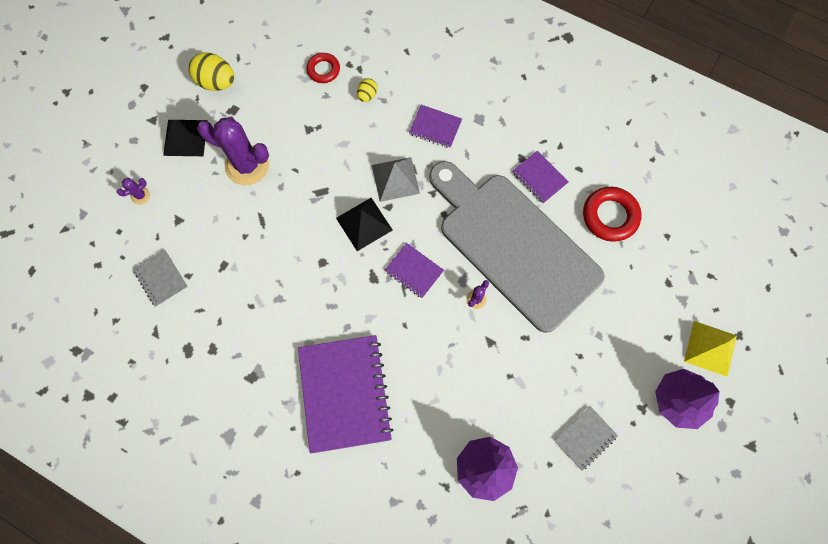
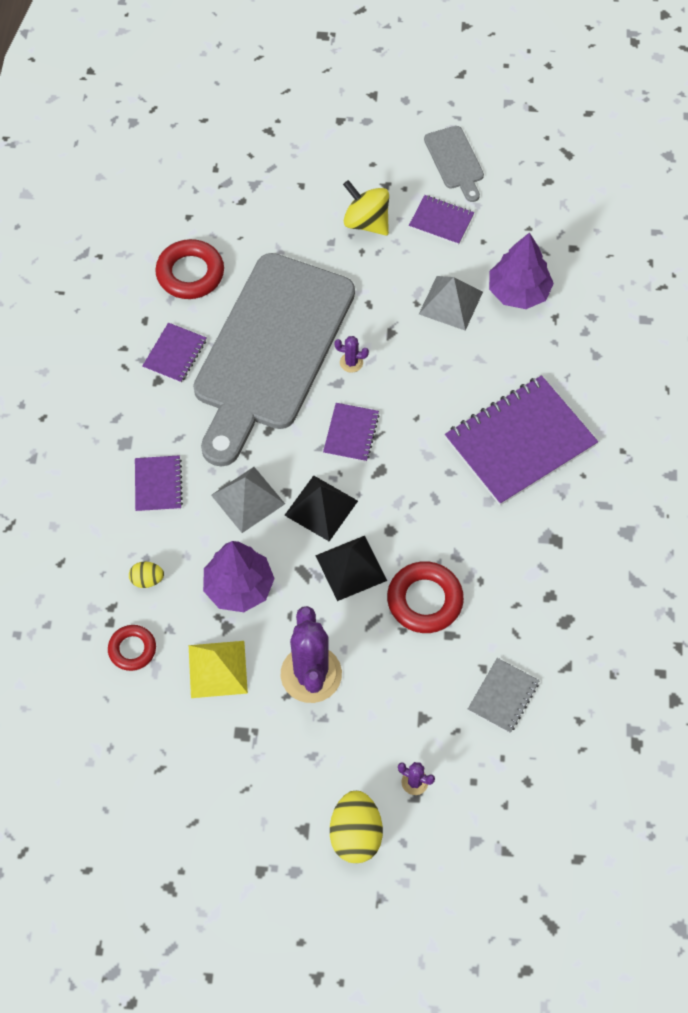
camera: 115 degrees left, 10 degrees down
(185, 138) = (309, 771): black pyramid -> black pyramid (351, 568)
(216, 82) = (210, 776): yellow egg -> yellow egg (355, 834)
(257, 260) = (424, 600): none -> red ring
(498, 404) = (451, 302): none -> grey pyramid
(585, 438) = (441, 221): grey notebook -> purple notebook
(608, 373) = (366, 222): none -> yellow spinning top
(647, 484) = (455, 161): none -> grey cutting board
(678, 400) = (361, 159): purple tree -> purple tree (239, 586)
(710, 348) = (294, 149): yellow pyramid -> yellow pyramid (217, 669)

